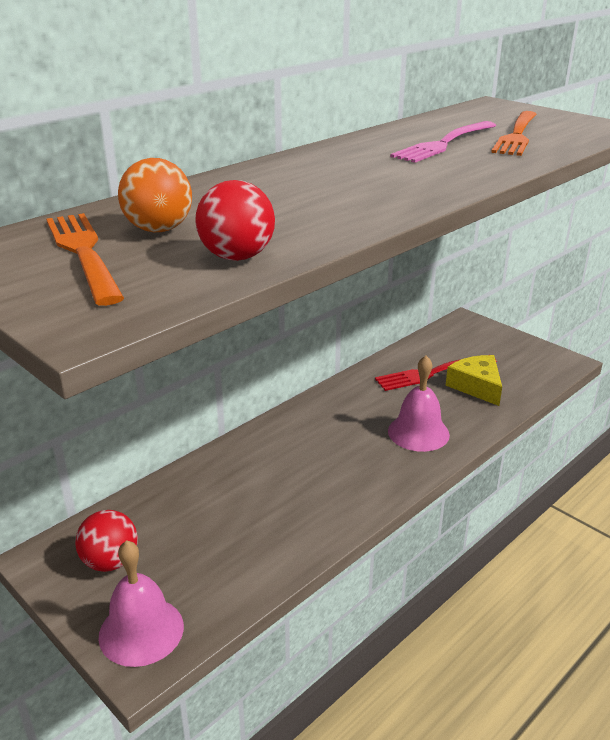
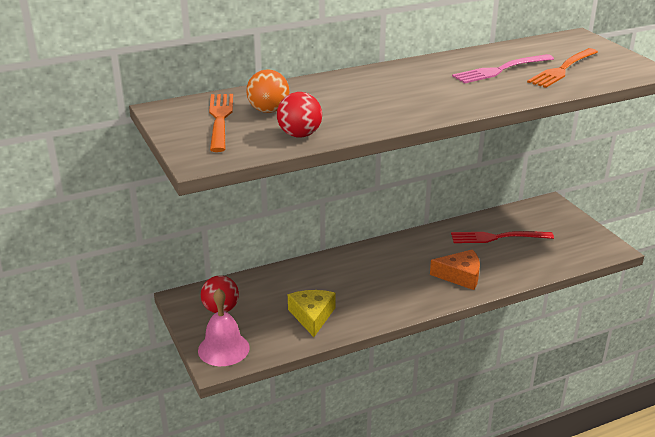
camera: 20 degrees right, 0 degrees up
(418, 432) = (460, 276): pink bell -> orange cheese
(477, 386) = (526, 253): yellow cheese -> yellow cheese (312, 316)

